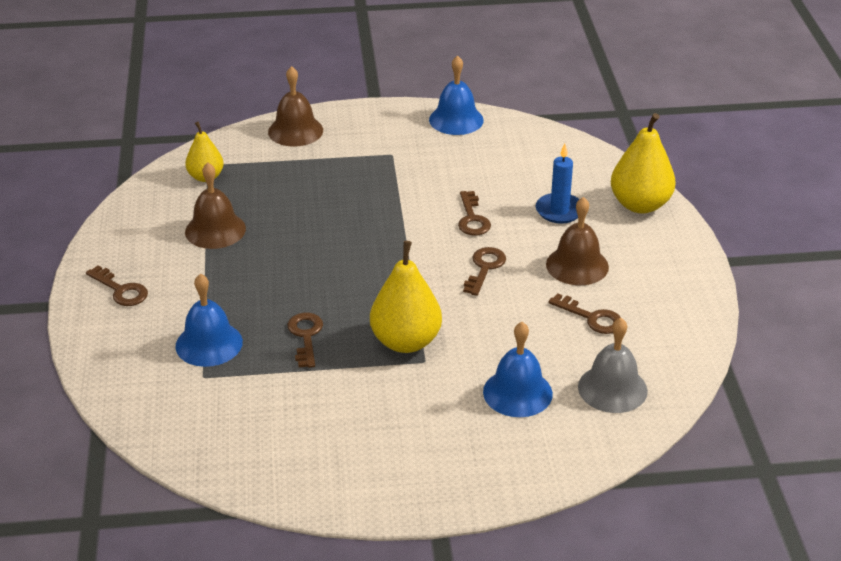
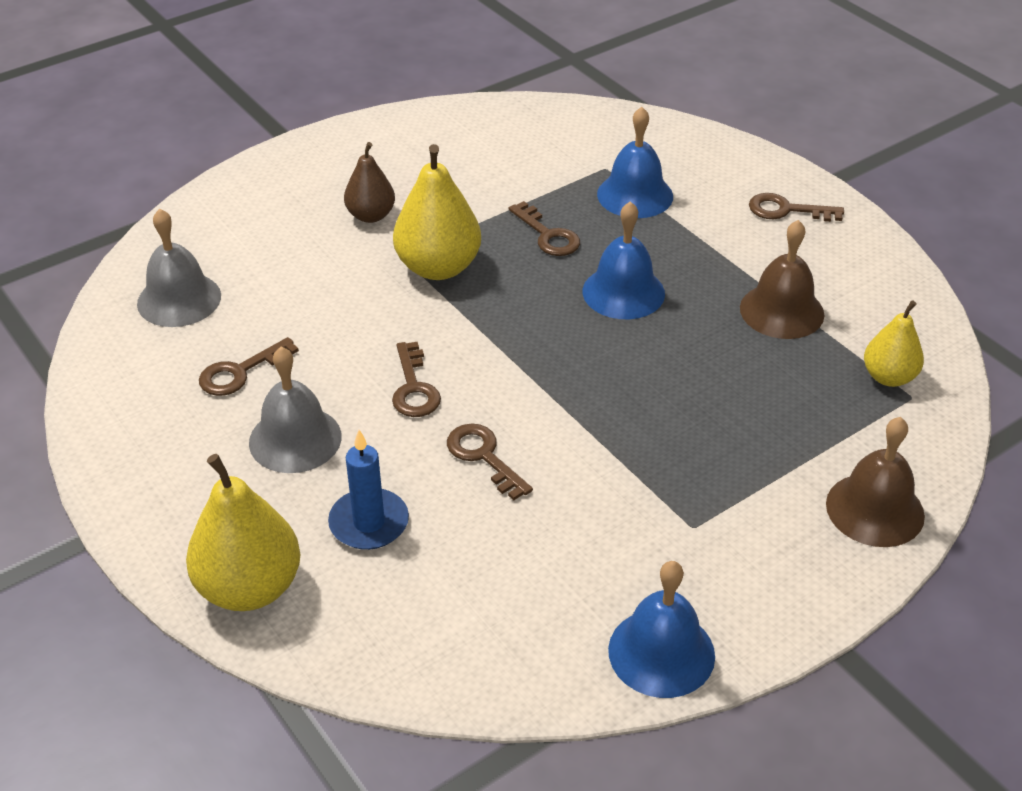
camera: 150 degrees right, 5 degrees up
(423, 406) = (371, 215): none -> brown pear
(517, 392) = (282, 260): blue bell -> blue bell (623, 292)
(577, 265) = (295, 439): brown bell -> grey bell
(591, 318) = (240, 372): brown key -> brown key turned 45 degrees counterclockwise

